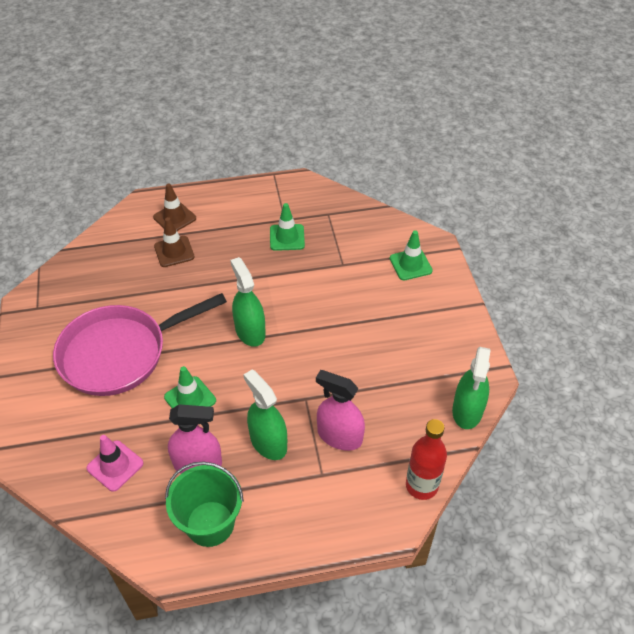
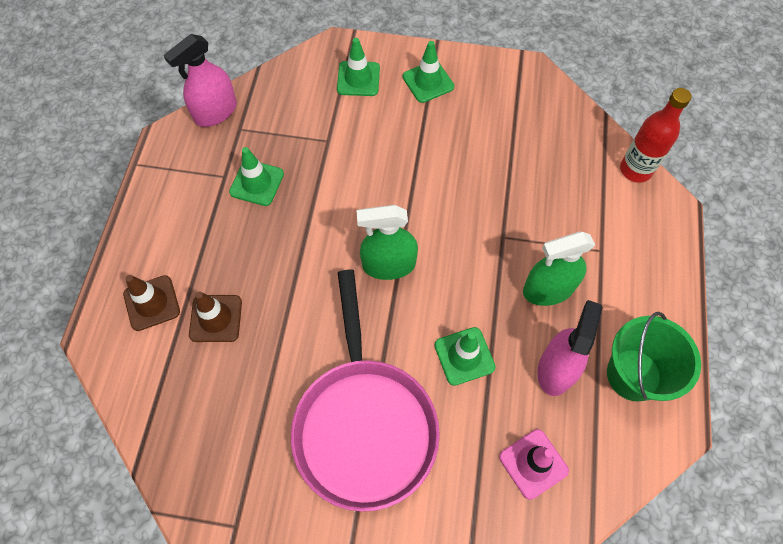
camera: 70 degrees left, 15 degrees up
(339, 436) = (560, 220): pink spray bottle -> pink spray bottle (216, 112)
(433, 308) = (428, 82): none -> green traffic cone
(467, 411) = (563, 102): green spray bottle -> none

